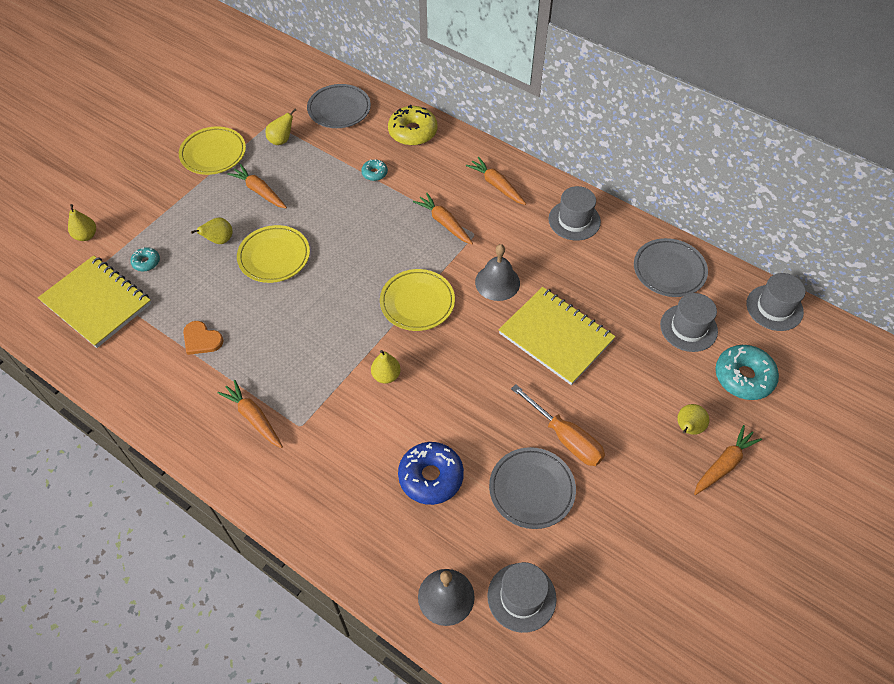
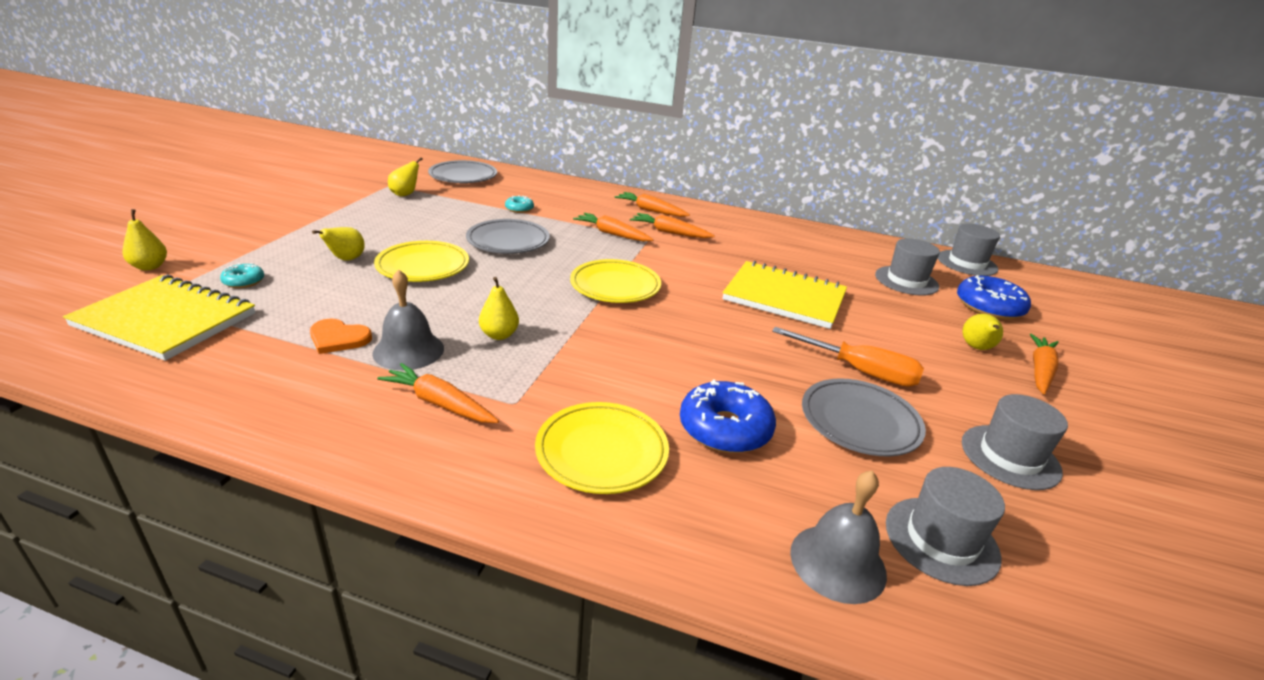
camera: 20 degrees left, 25 degrees down
(213, 154) = (324, 204): yellow plate -> yellow plate (601, 452)
(259, 191) = (389, 225): orange carrot -> orange carrot (669, 232)
(386, 376) = (610, 344): yellow pear -> yellow pear (499, 335)
(413, 132) = (547, 186): yellow donut -> none
(497, 282) = (694, 266): grey bell -> grey bell (408, 350)
(574, 220) = (741, 226): grey hat -> grey hat (1010, 457)
(669, 270) = (854, 248): grey plate -> grey plate (508, 241)
(743, 377) = (989, 307): turquoise donut -> blue donut

